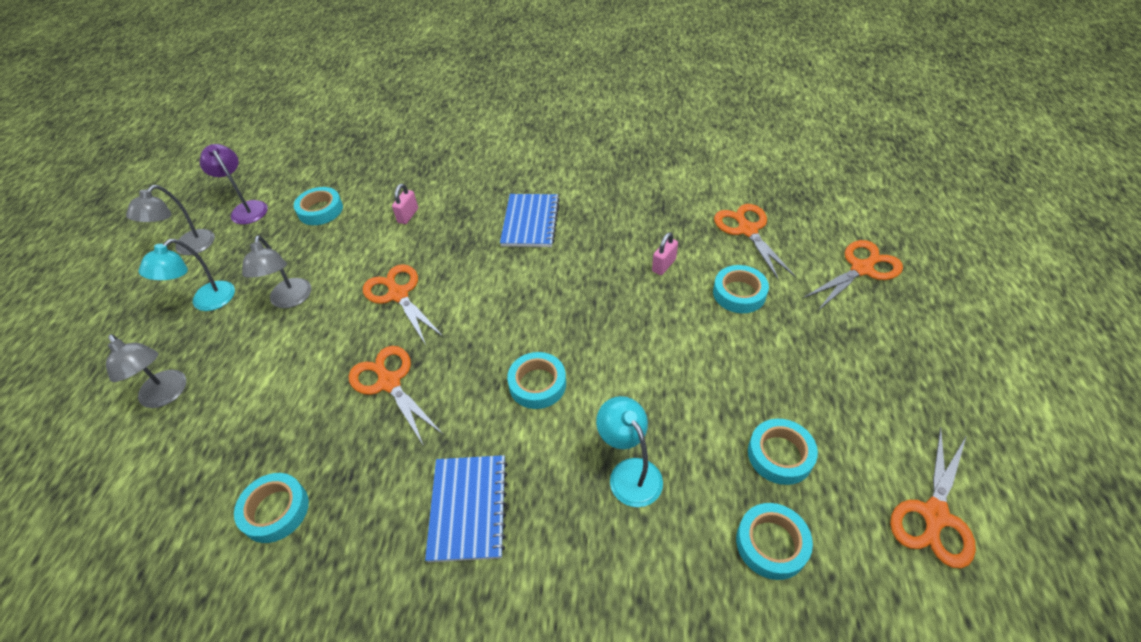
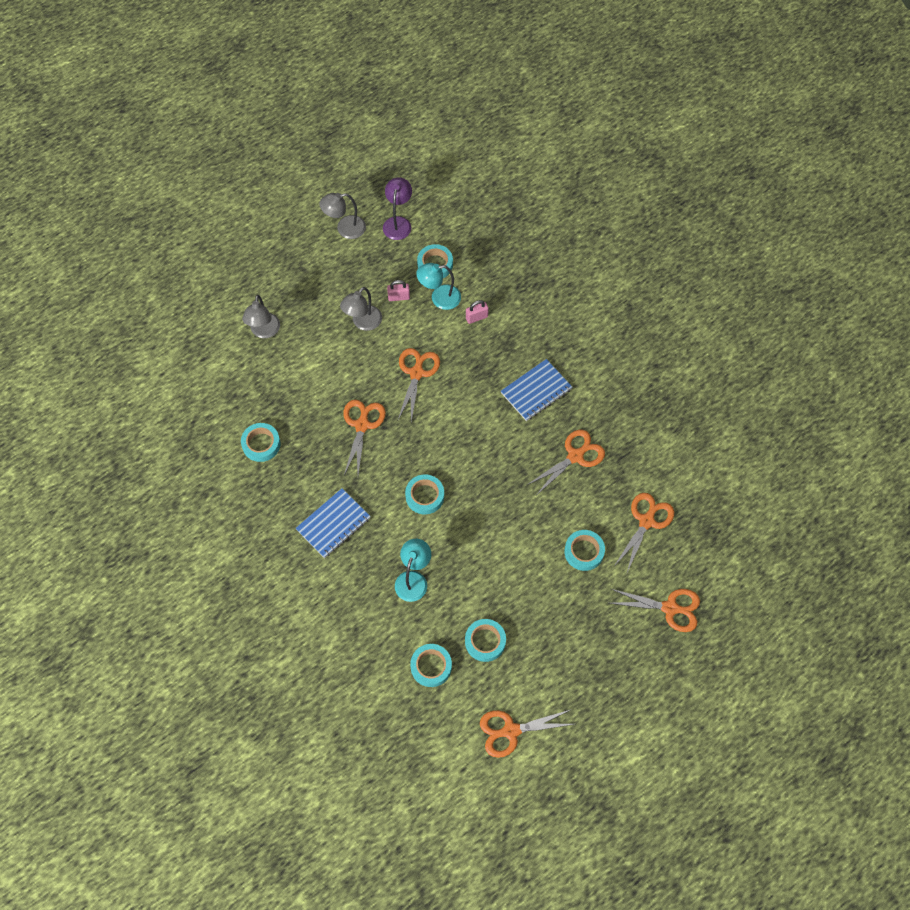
camera: 45 degrees right, 15 degrees up
(206, 302) = (323, 283): turquoise lamp -> turquoise lamp (439, 298)
(627, 236) = (575, 456): none -> orange scissors
(664, 265) = (569, 495): pink padlock -> pink padlock (399, 297)

